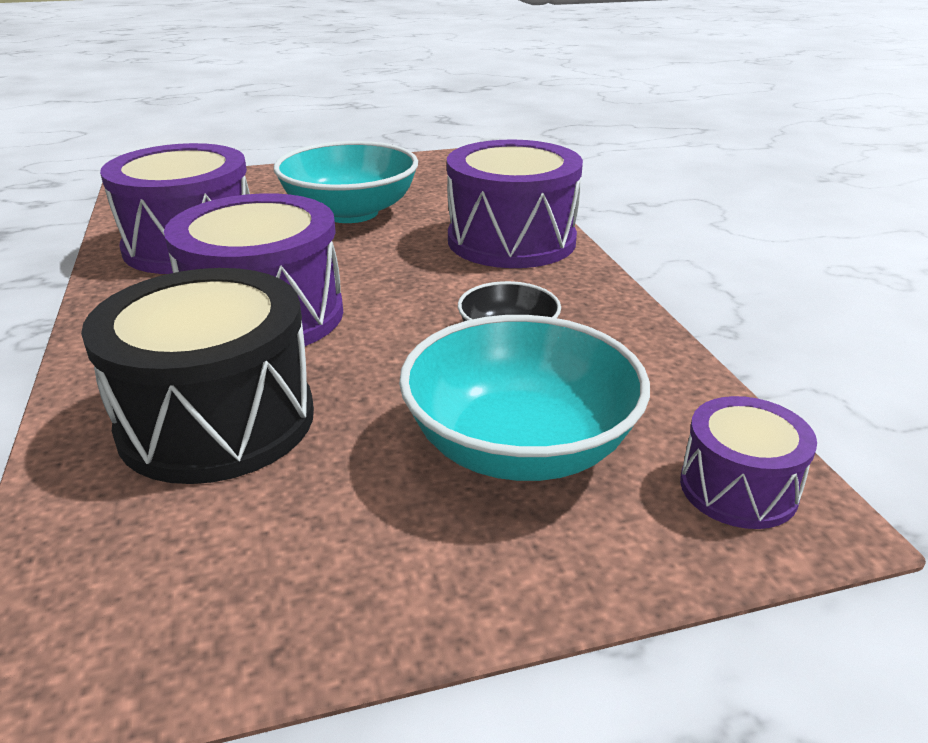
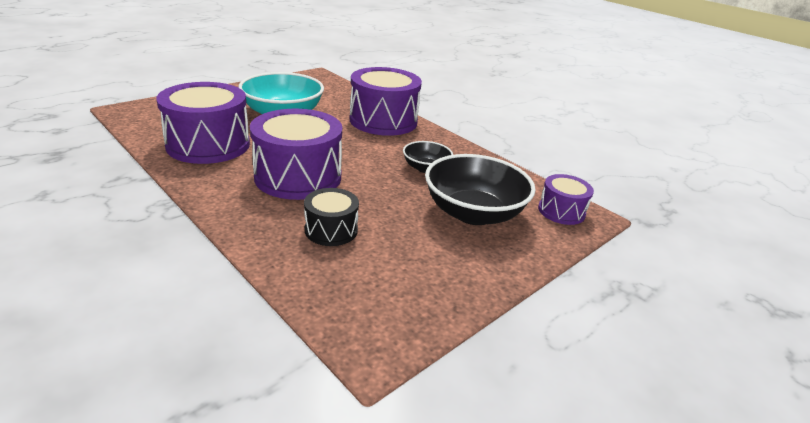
camera: 30 degrees left, 0 degrees up
(217, 420) = (331, 230): black drum -> black drum, size x0.53
(520, 446) = (473, 213): turquoise bowl -> black bowl

